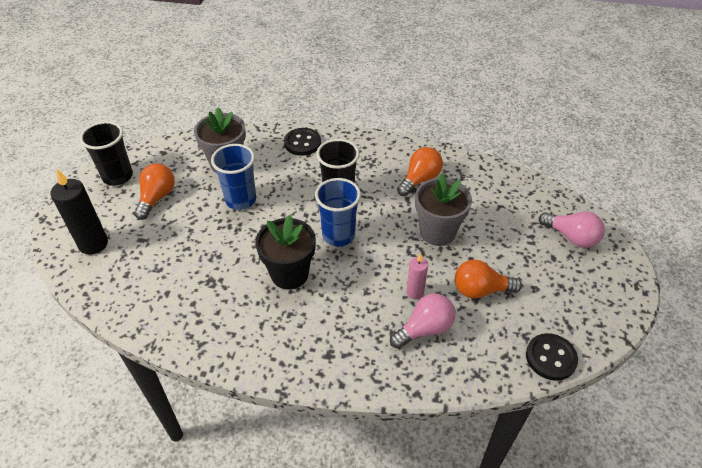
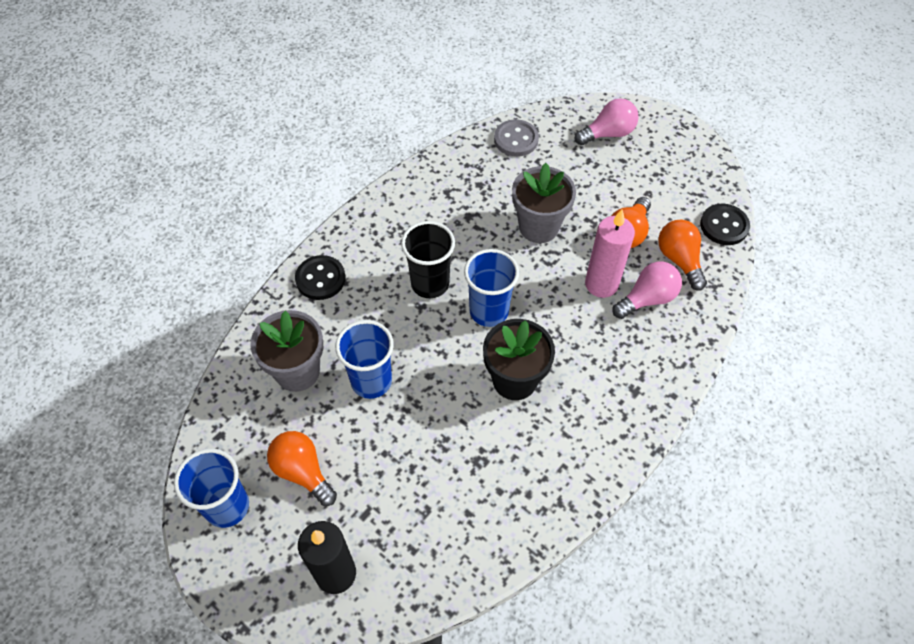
camera: 60 degrees left, 10 degrees up
(118, 176) = (227, 506): black cup -> blue cup
(415, 292) = (601, 284): pink candle -> pink candle, size x1.75
(419, 179) = (458, 203): orange light bulb -> orange light bulb (679, 260)
(424, 329) = (647, 299): pink light bulb -> pink light bulb turned 60 degrees clockwise
(508, 186) = (516, 139): none -> grey button

